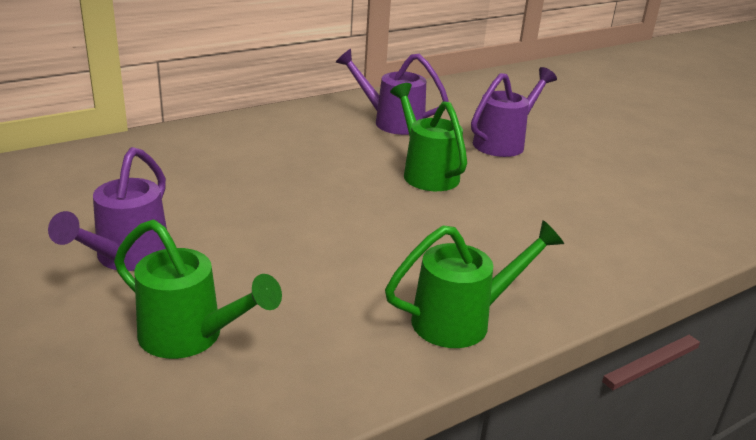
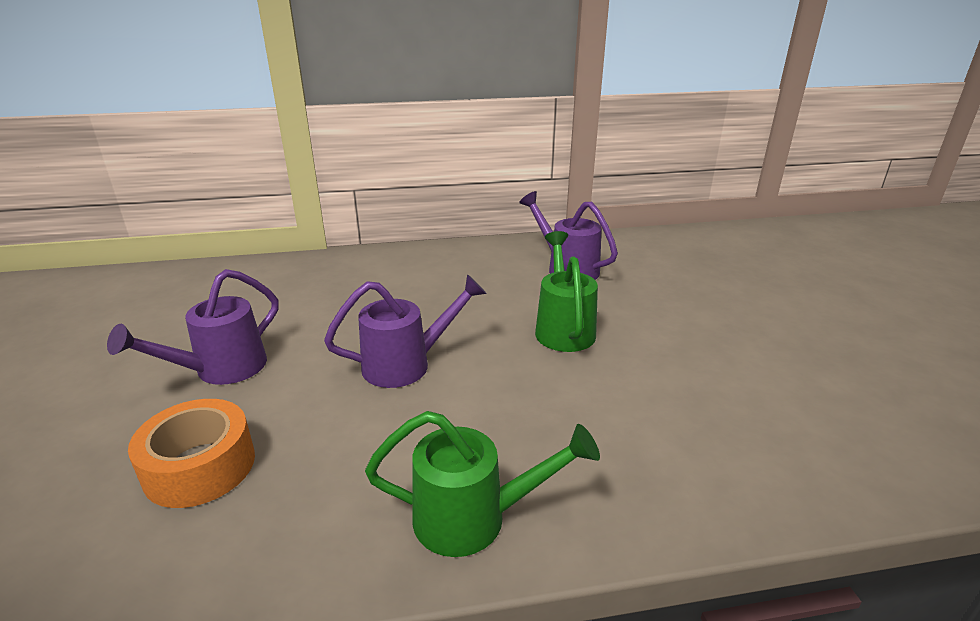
camera: 25 degrees right, 0 degrees up
(190, 336) = (200, 466): green watering can -> orange tape
(503, 143) = (674, 306): purple watering can -> purple watering can (406, 364)

